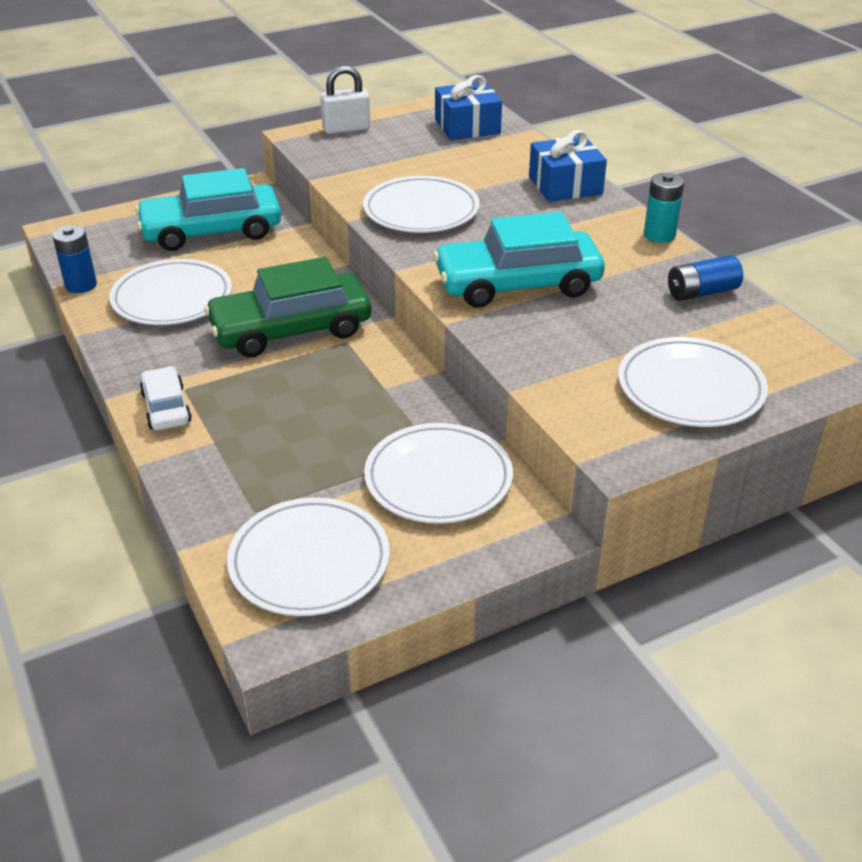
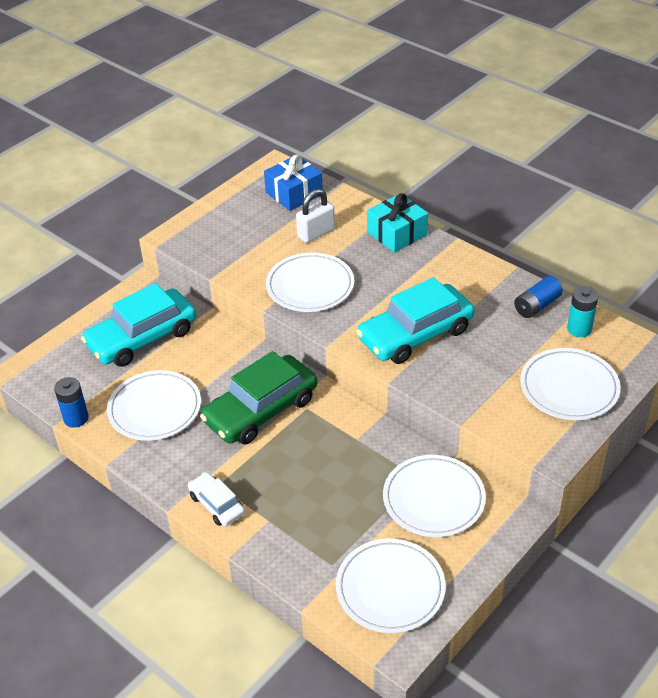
camera: 20 degrees left, 5 degrees up
(346, 129) = (204, 219): white padlock -> white padlock (316, 233)
(565, 185) = (397, 233): blue gift -> turquoise gift
(659, 235) = (484, 262): turquoise battery -> turquoise battery (579, 329)

